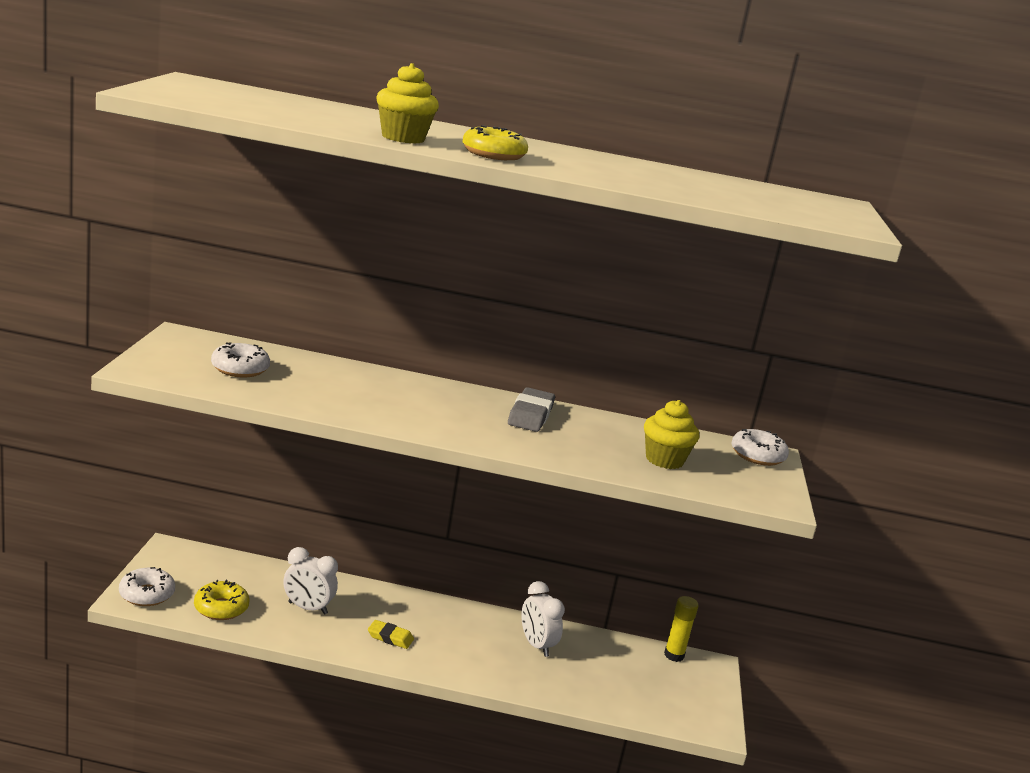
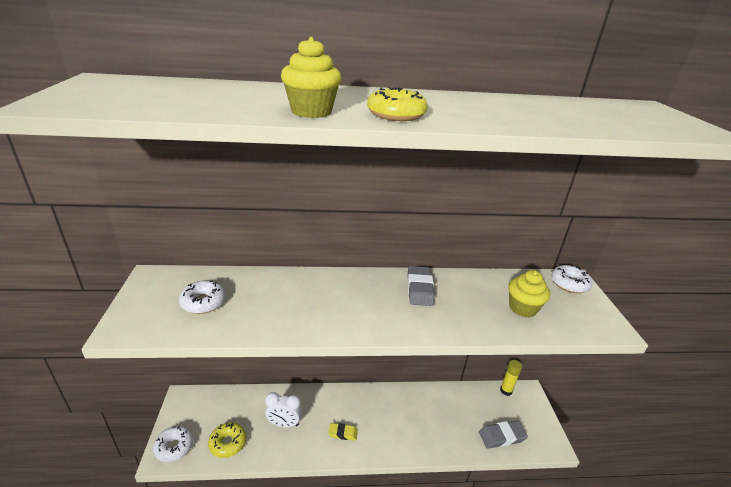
camera: 10 degrees left, 10 degrees up
(536, 645) = (430, 409): white clock -> none
(636, 699) = (502, 436): none -> grey eraser

